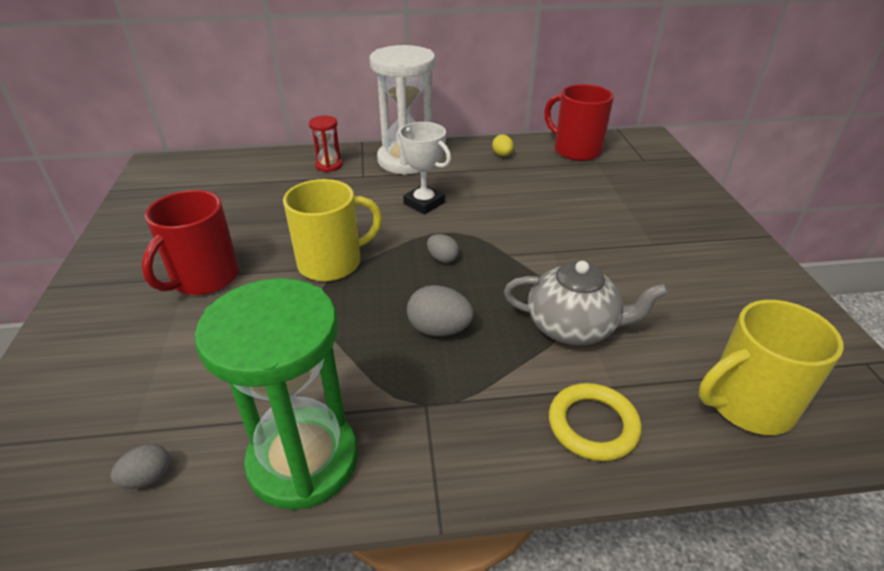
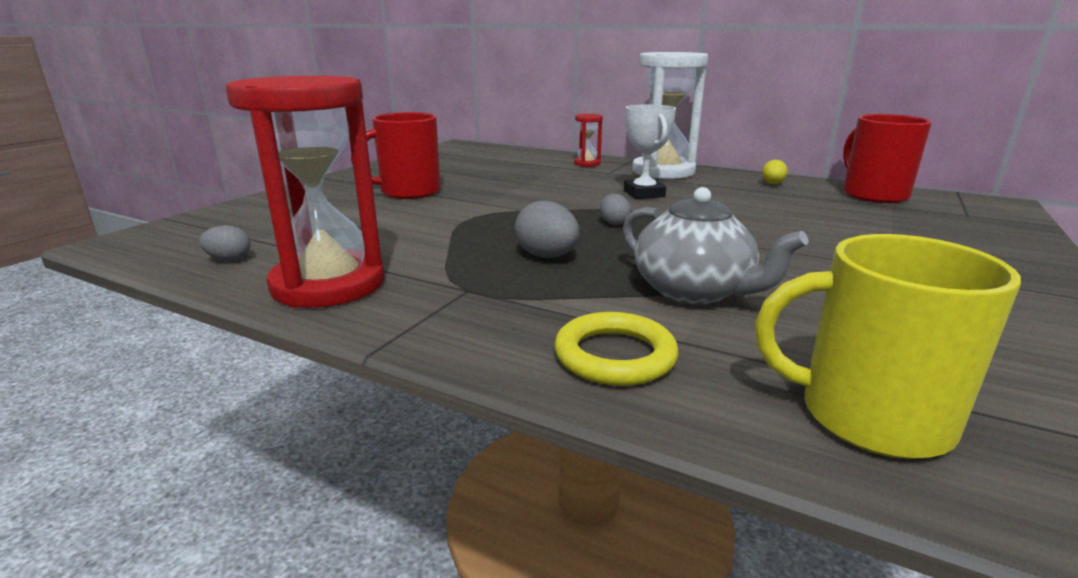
camera: 35 degrees right, 15 degrees down
(303, 460) = (328, 285): green hourglass -> red hourglass
(332, 263) = (512, 205): yellow mug -> none

